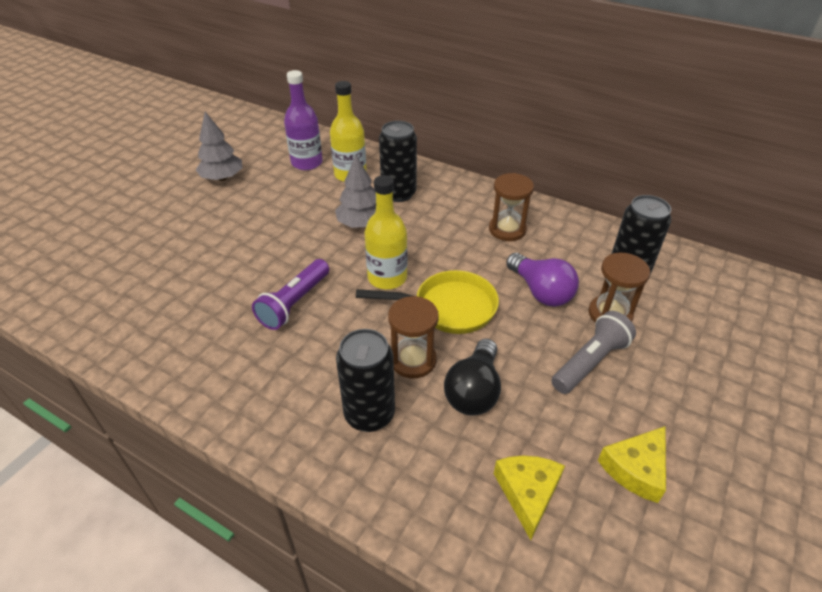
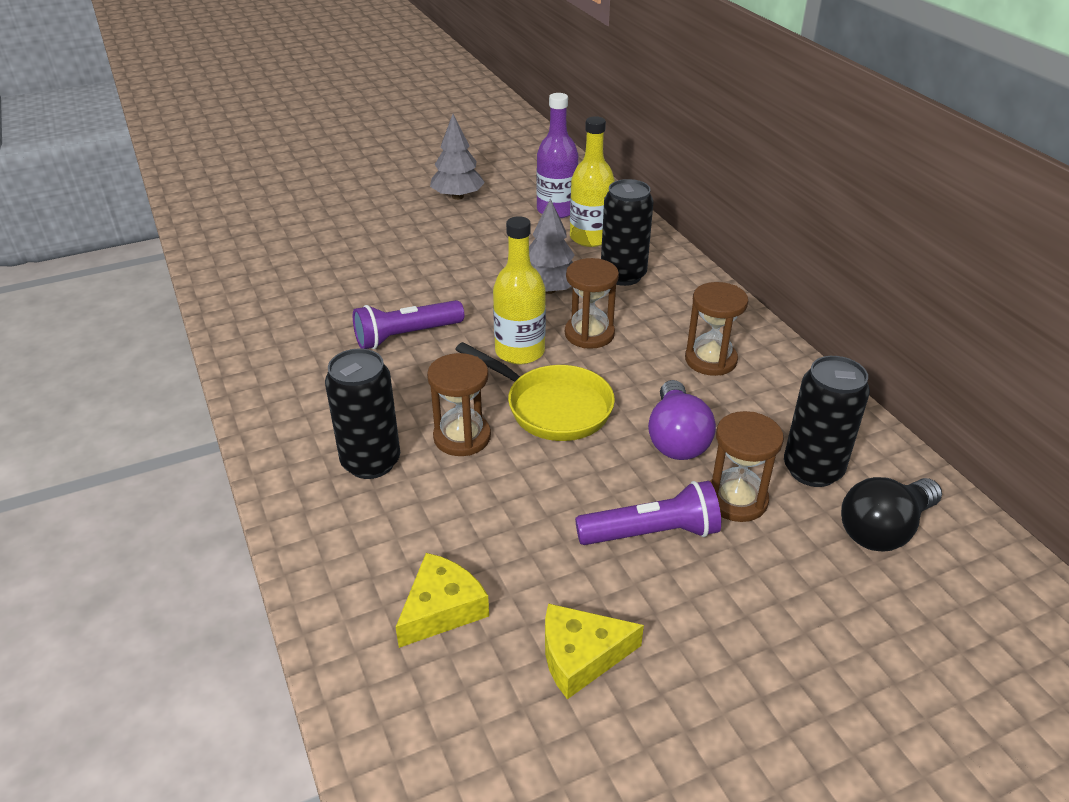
camera: 35 degrees right, 5 degrees down
(419, 244) = (589, 334): none -> brown hourglass
(474, 391) = (491, 494): black light bulb -> black light bulb (883, 530)
(590, 362) = (652, 533): grey flashlight -> purple flashlight

